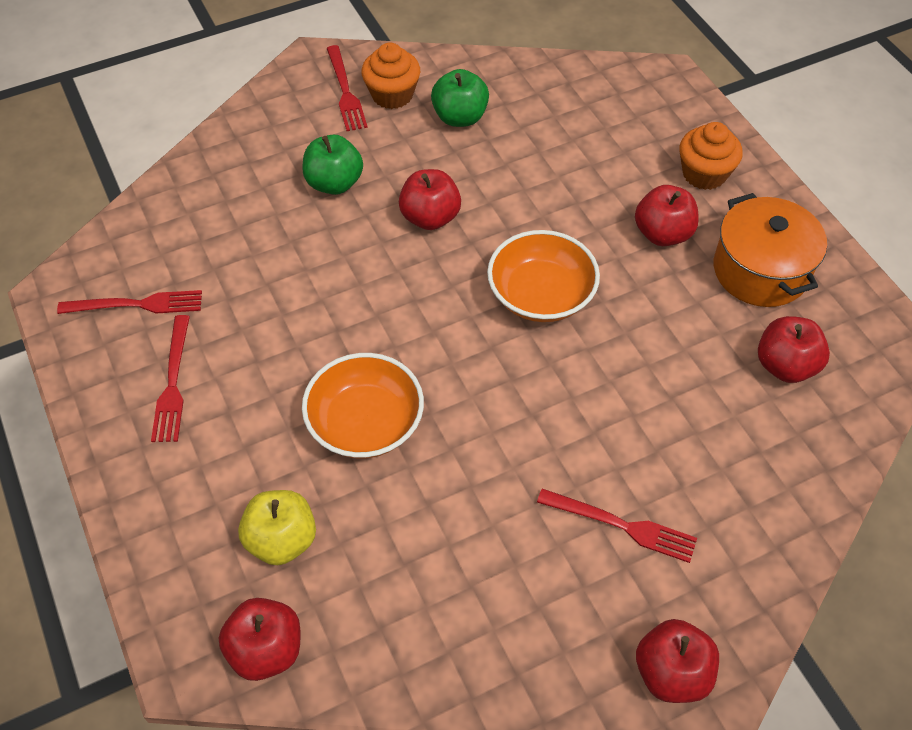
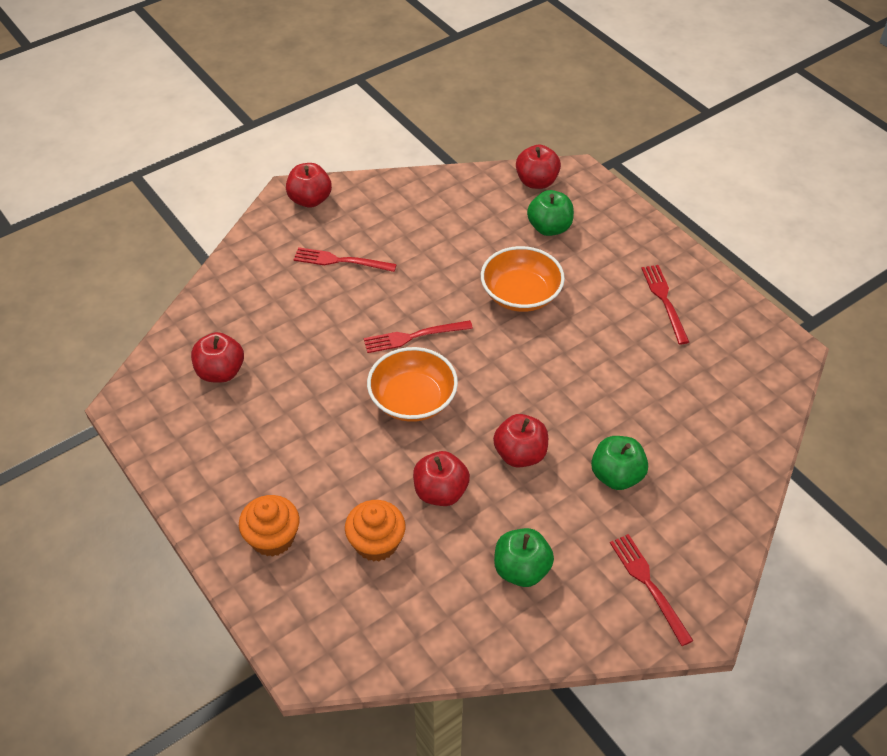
camera: 170 degrees right, 5 degrees down
(137, 305) = (723, 348): red fork -> red fork (413, 336)
(282, 540) = (549, 228): yellow apple -> green apple
(392, 95) = (599, 588): orange cupcake -> orange cupcake (376, 543)
(662, 234) = (313, 468): red apple -> red apple (440, 492)
(760, 270) = (230, 446): orange pot -> none

